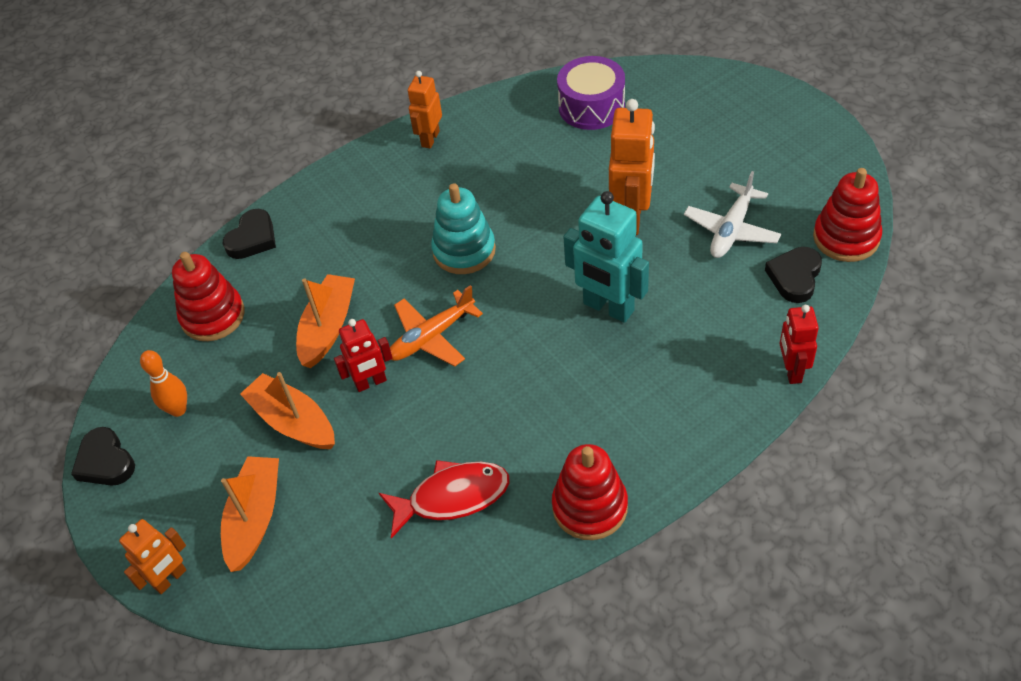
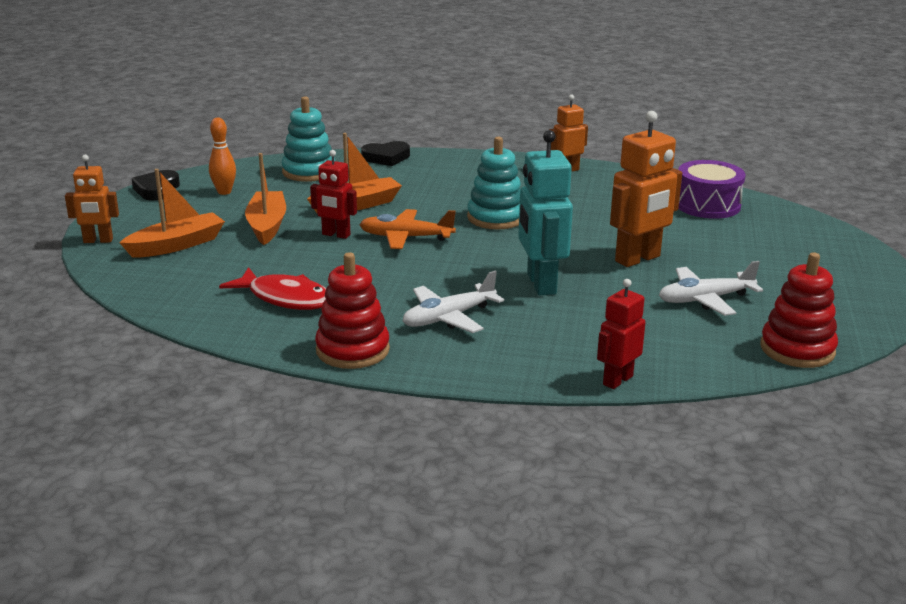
camera: 40 degrees right, 25 degrees down
(213, 316) = (309, 172): red stacking toy -> turquoise stacking toy
(601, 406) = (448, 318): none -> white plane
(795, 277) = (712, 344): black heart -> none

